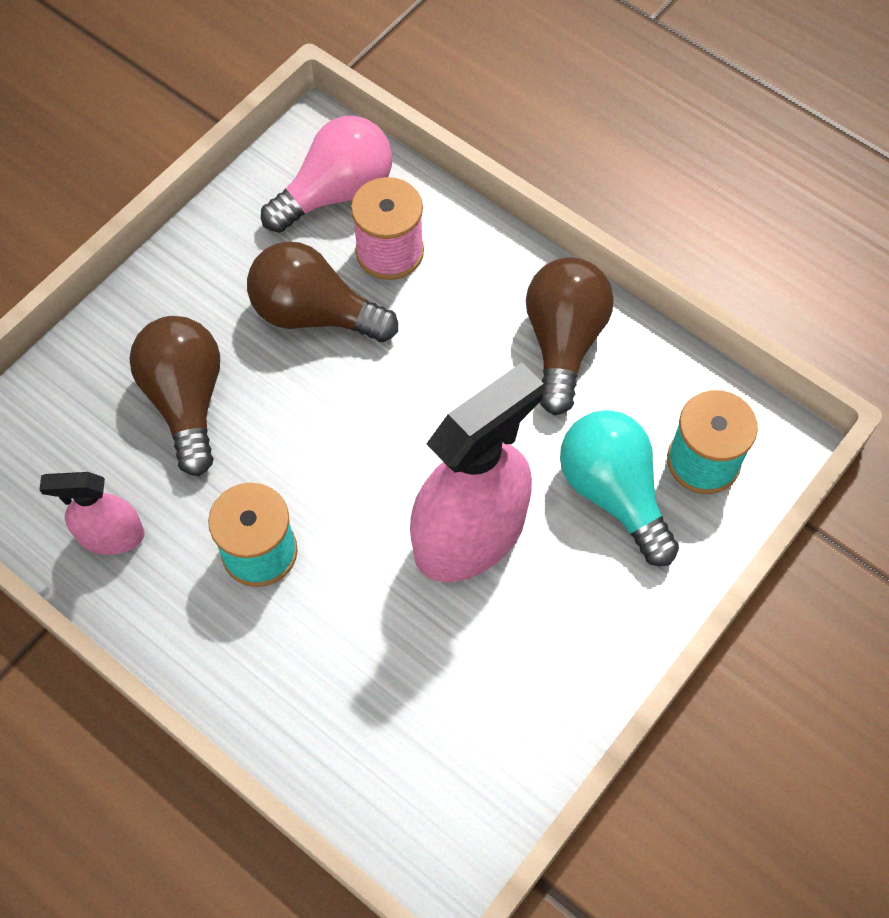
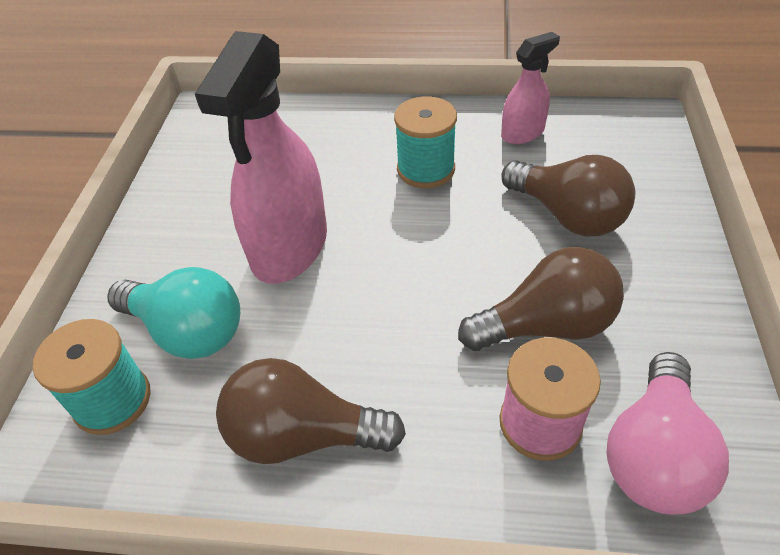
camera: 150 degrees right, 15 degrees down
(563, 342) = (303, 435): brown light bulb -> brown light bulb turned 120 degrees clockwise

